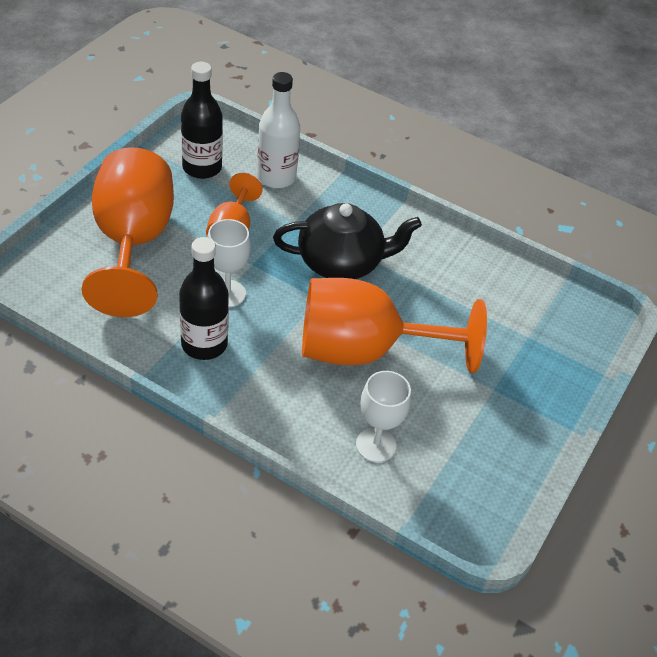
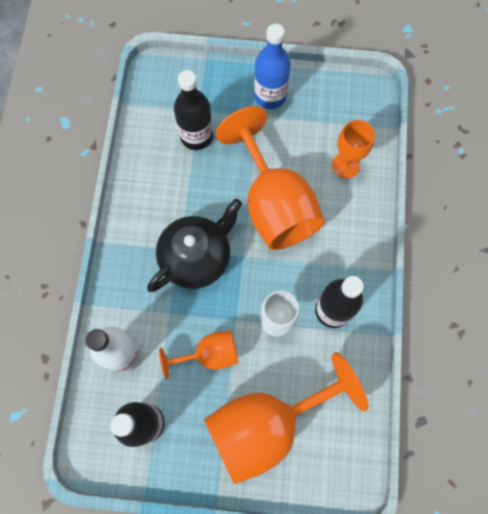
camera: 110 degrees left, 25 degrees up
(341, 262) = (197, 257): black teapot -> black teapot turned 75 degrees clockwise
(376, 445) = (345, 165): white goblet -> orange goblet
(492, 320) = (196, 136): none -> black bottle
(518, 414) = (270, 96): none -> blue bottle

